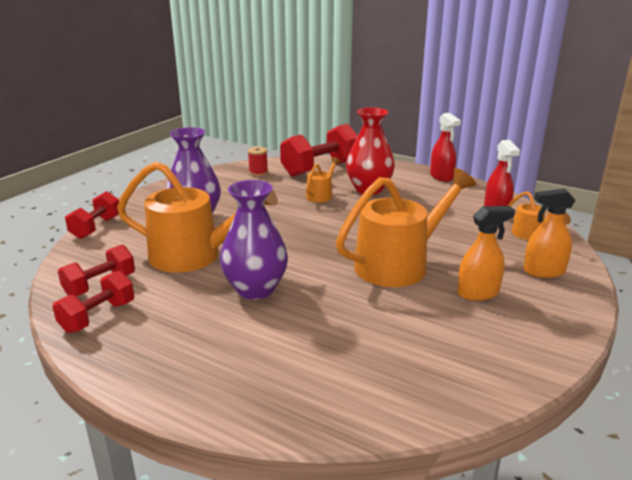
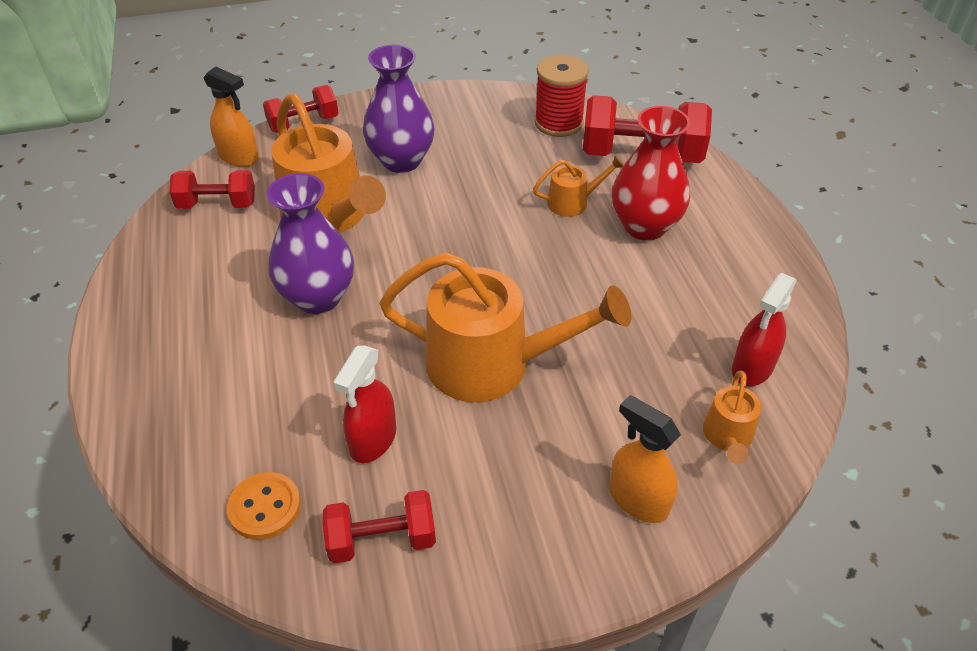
camera: 45 degrees right, 20 degrees up
(98, 317) = (173, 242): red dumbbell -> red dumbbell (382, 540)
(258, 173) = (558, 123): red spool -> red spool, size x1.73
(403, 386) = (265, 507): none -> orange button
(441, 177) = (782, 260): red spray bottle -> red spray bottle (373, 440)
(478, 293) = (509, 466): orange spray bottle -> orange spray bottle (239, 157)

